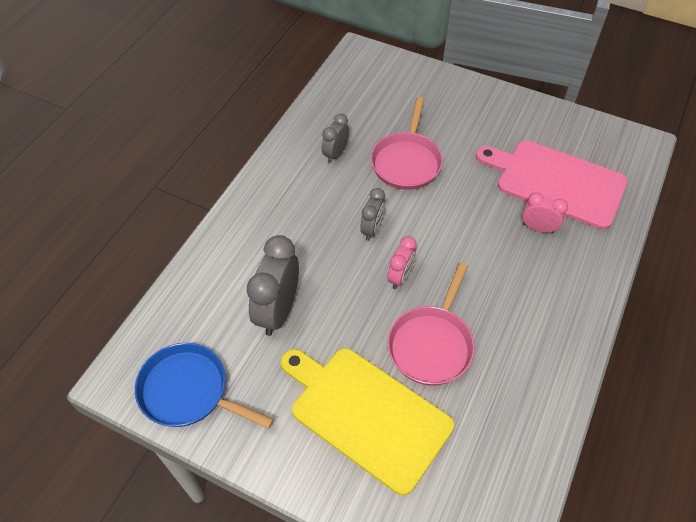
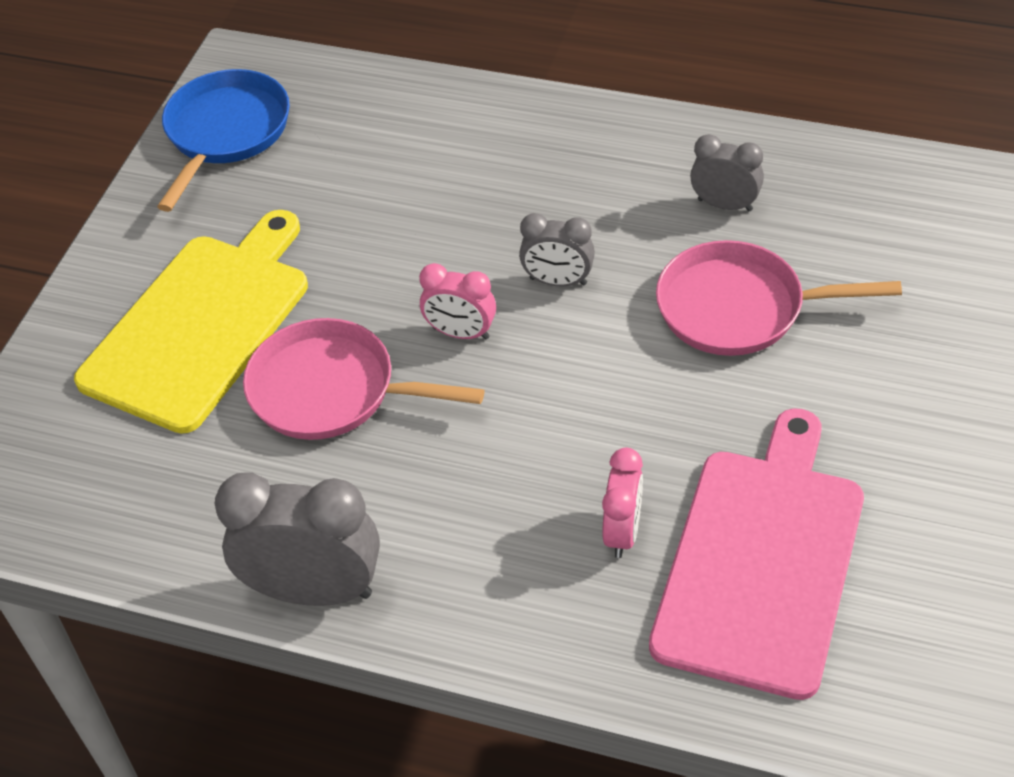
camera: 85 degrees right, 5 degrees down
(278, 311) = (369, 195): grey clock -> grey clock (314, 590)

